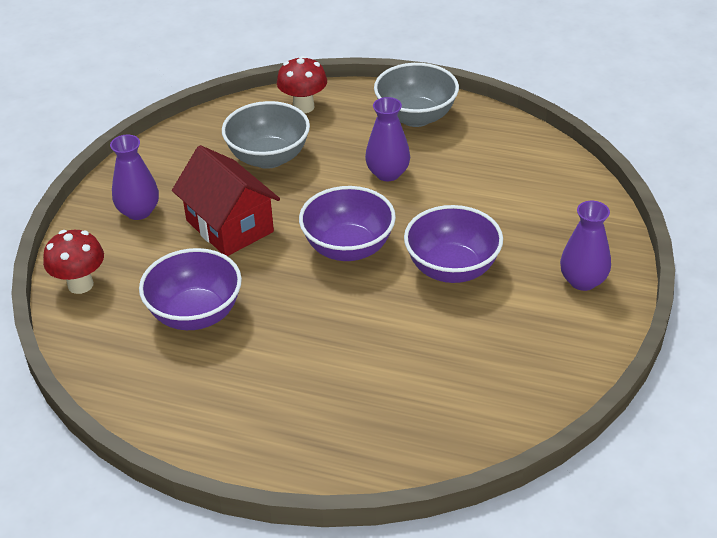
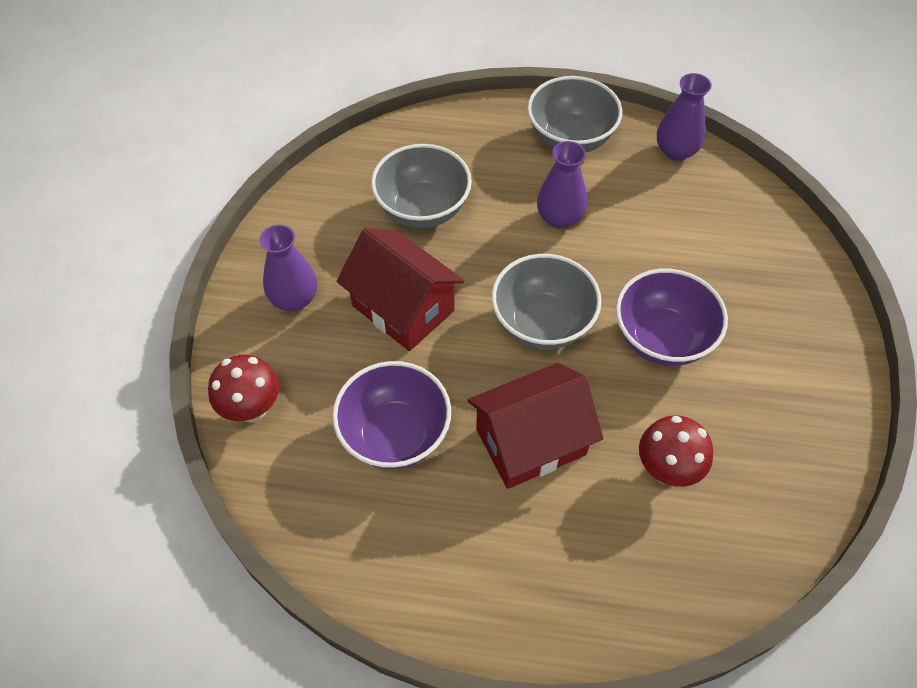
camera: 10 degrees left, 15 degrees up
(303, 107) = (444, 136): red mushroom -> red mushroom (667, 470)
(311, 330) = (531, 441): none -> red house
(348, 248) = (542, 323): purple bowl -> grey bowl
(583, 281) = (804, 339): purple vase -> purple vase (676, 151)

